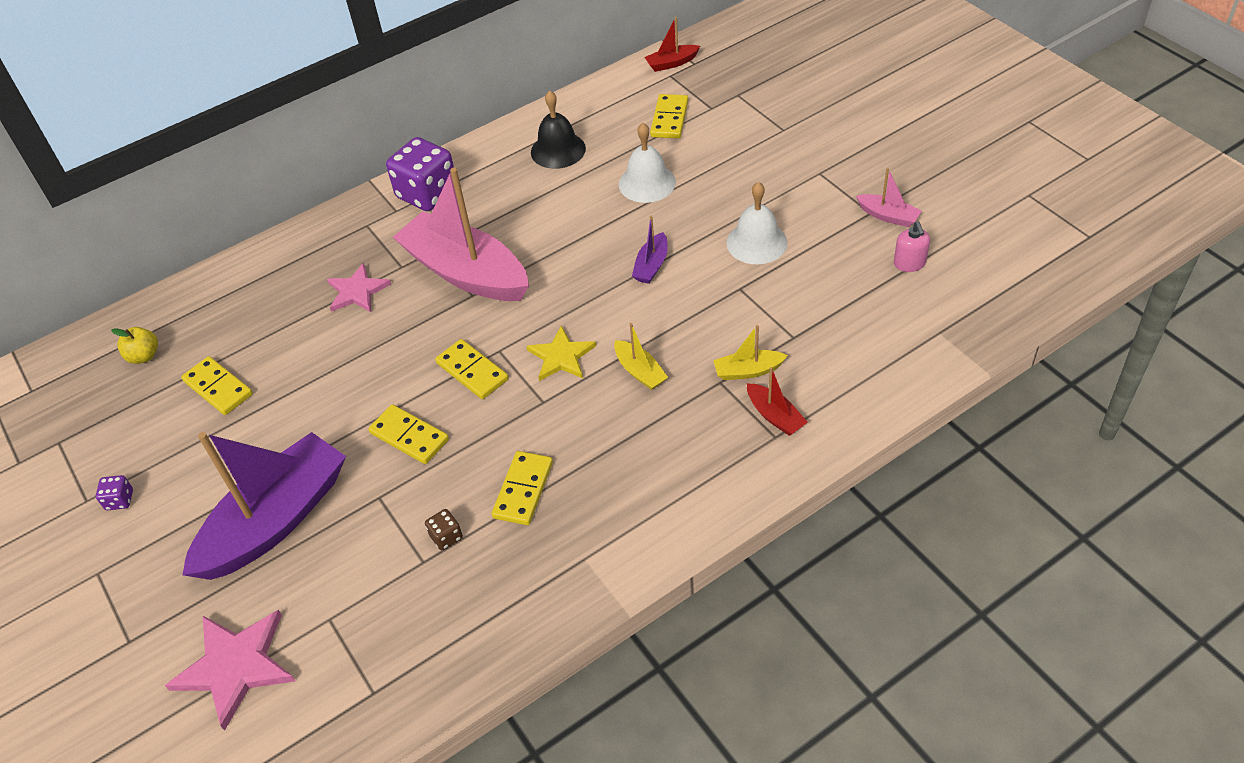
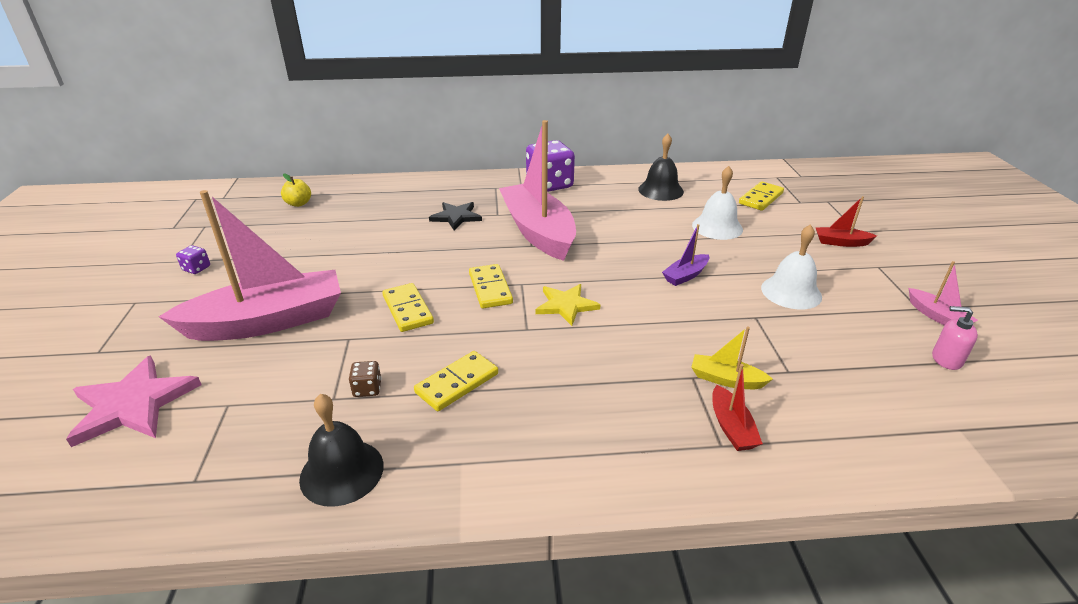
camera: 25 degrees right, 15 degrees down
(218, 388) = (320, 234): yellow domino -> none
(275, 520) = (267, 321): purple boat -> pink boat
(357, 291) = (456, 217): pink star -> black star
(493, 618) = (342, 472): none -> black bell
(640, 371) = (624, 340): yellow boat -> none
(671, 63) = (782, 171): red boat -> red boat (841, 242)
(909, 263) = (946, 359): pink soap dispenser -> pink soap dispenser turned 90 degrees clockwise

